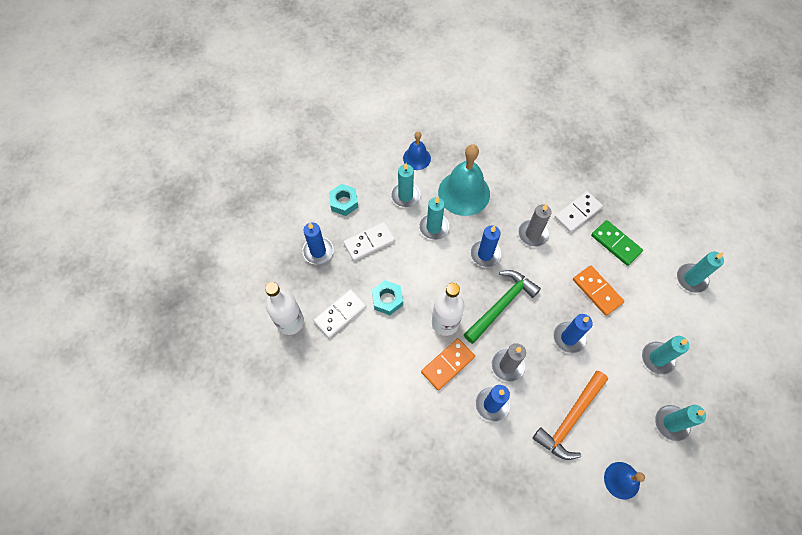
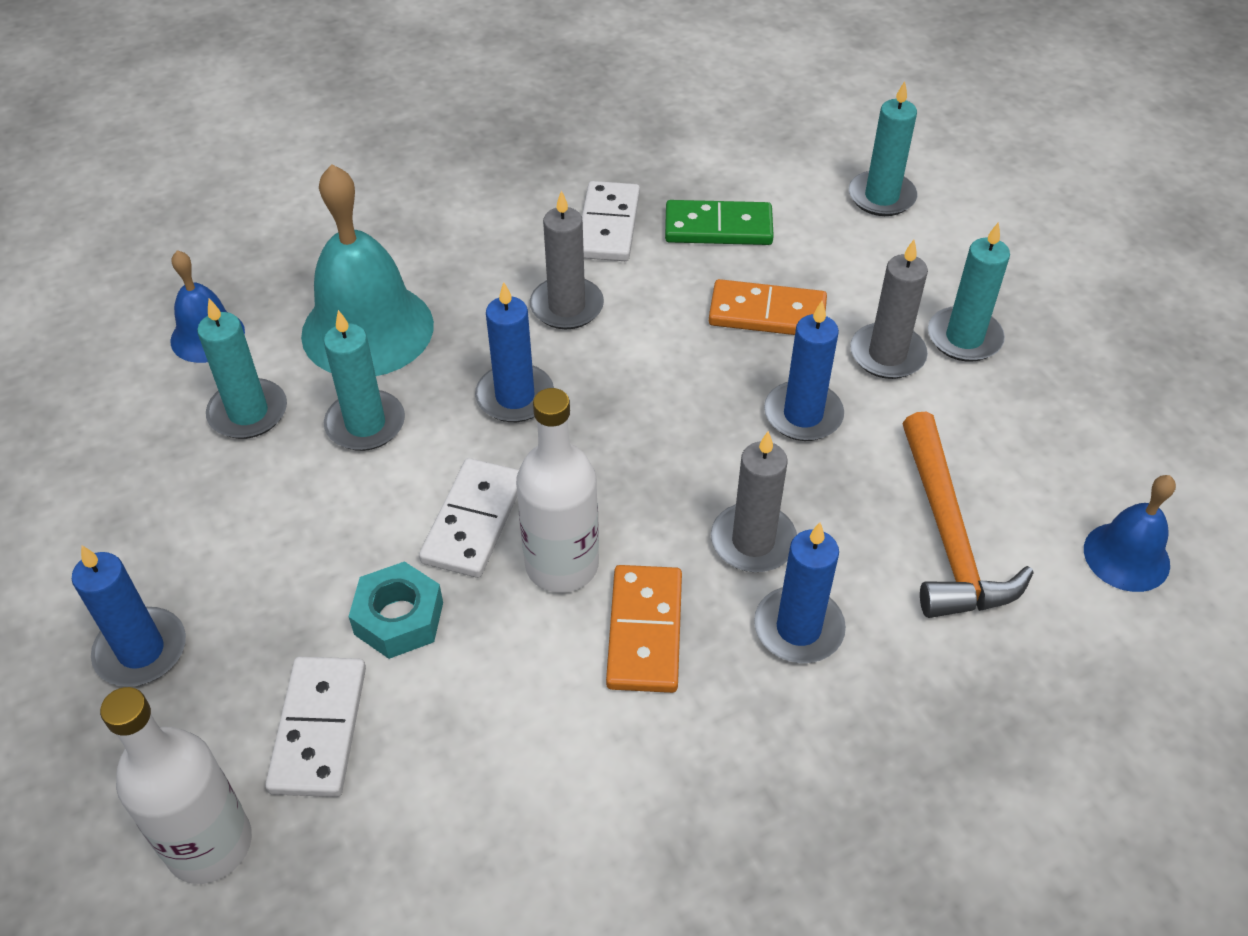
camera: 45 degrees left, 15 degrees down
(344, 202) = (114, 517): turquoise nut -> none
(369, 242) = (250, 547): white domino -> white domino (474, 521)
(501, 305) = (634, 453): green hammer -> none
(622, 341) = (887, 354): none -> grey candle
(671, 423) = (1089, 411): turquoise candle -> none

